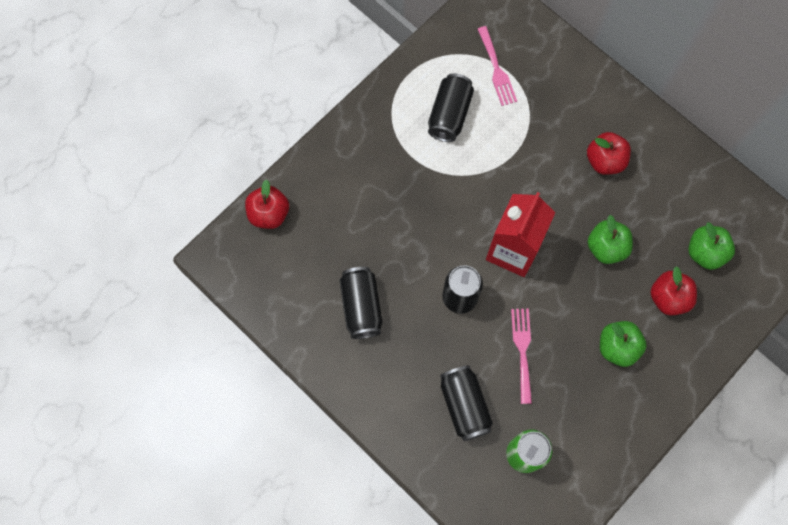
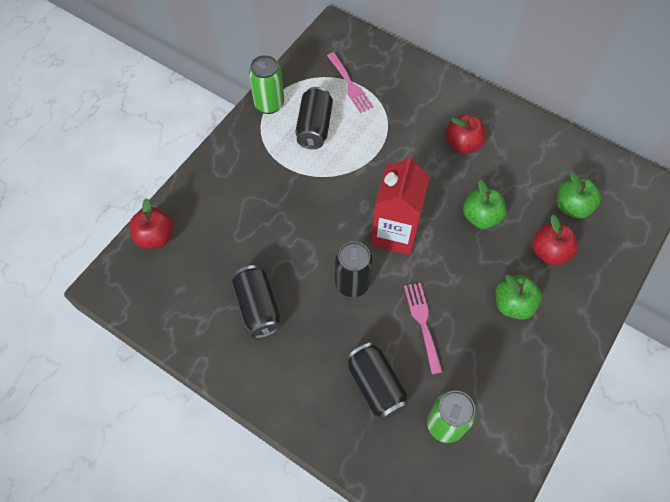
camera: 10 degrees left, 10 degrees down
(405, 79) = (269, 104): none -> green can

